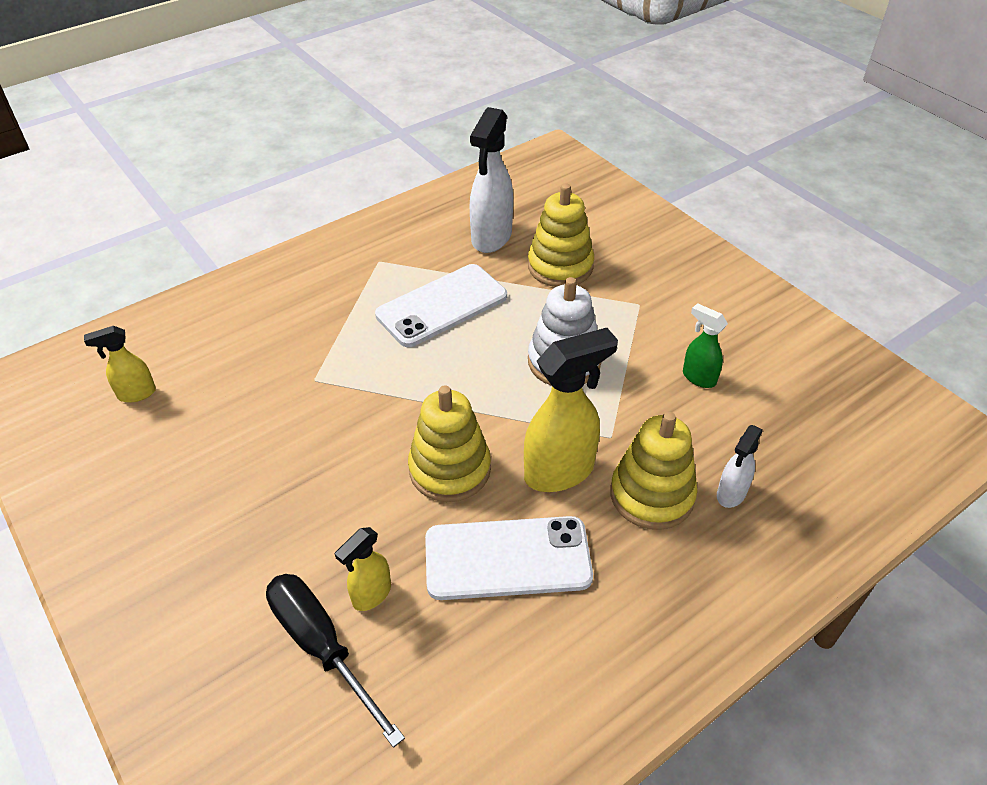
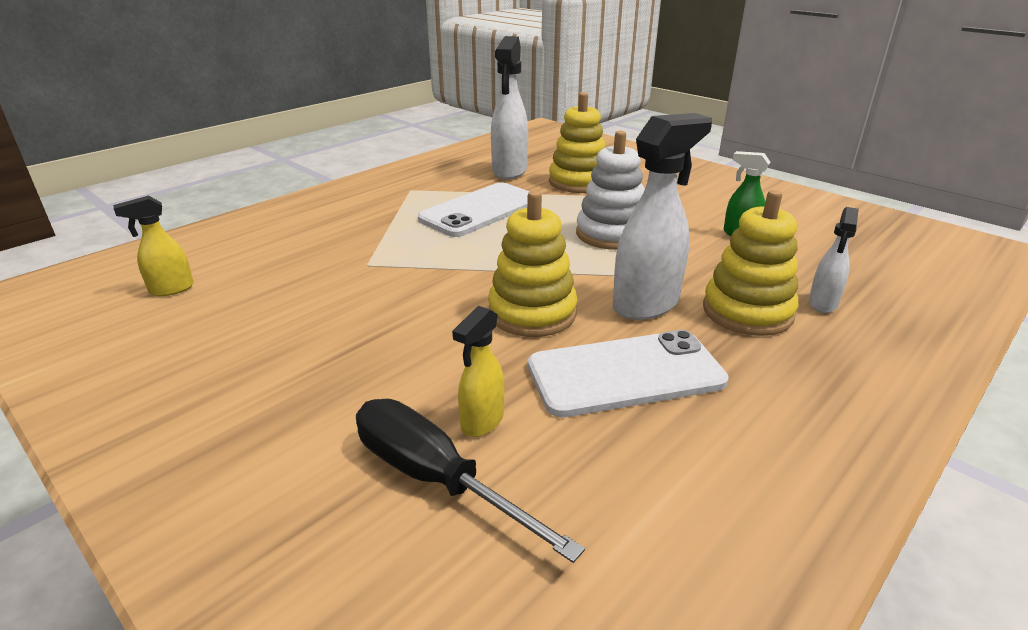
camera: 10 degrees left, 15 degrees down
(560, 472) = (647, 304): yellow spray bottle -> white spray bottle

